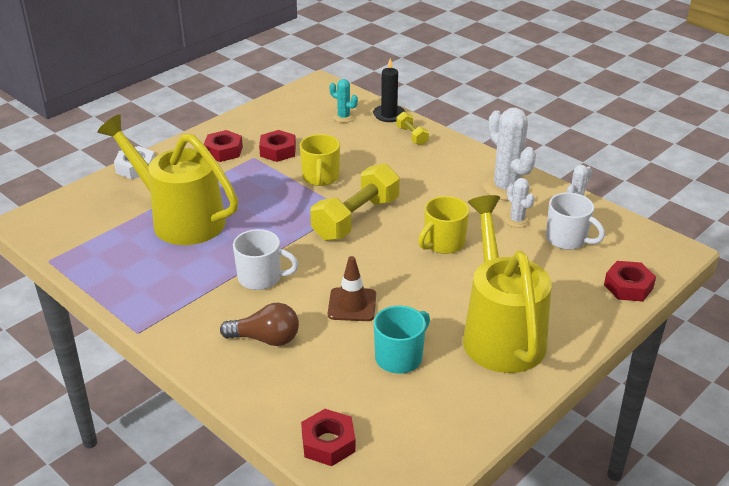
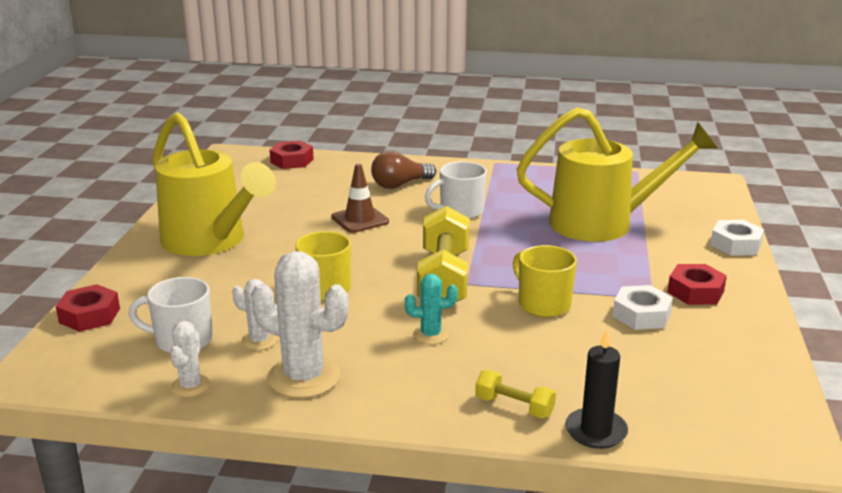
camera: 145 degrees right, 10 degrees down
(278, 151) = (641, 315): red nut -> white nut
(343, 117) = (649, 397): turquoise cactus -> turquoise cactus (430, 335)
(400, 357) = (284, 205): turquoise mug -> none

